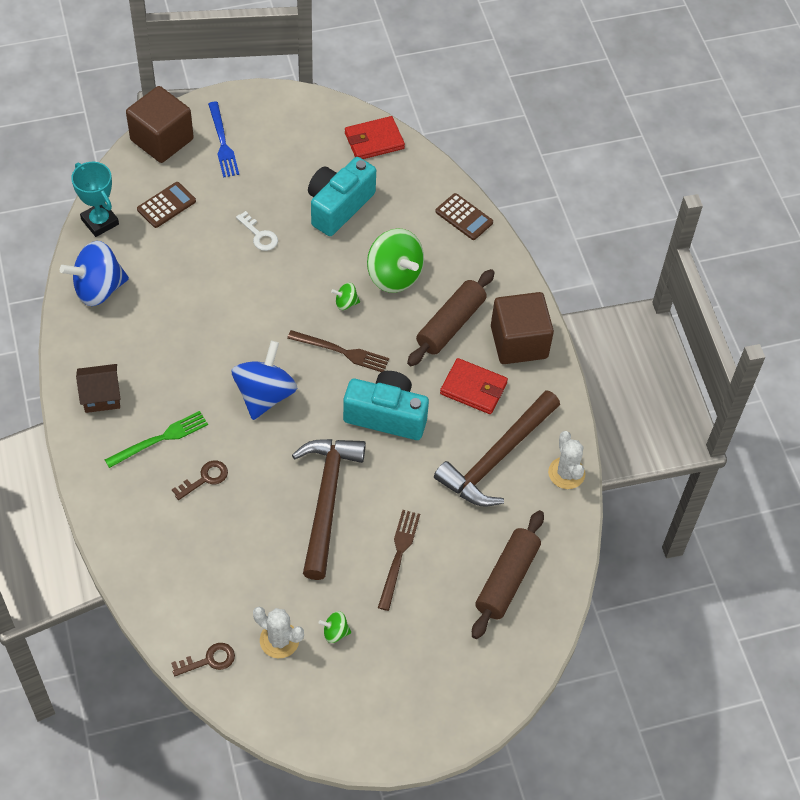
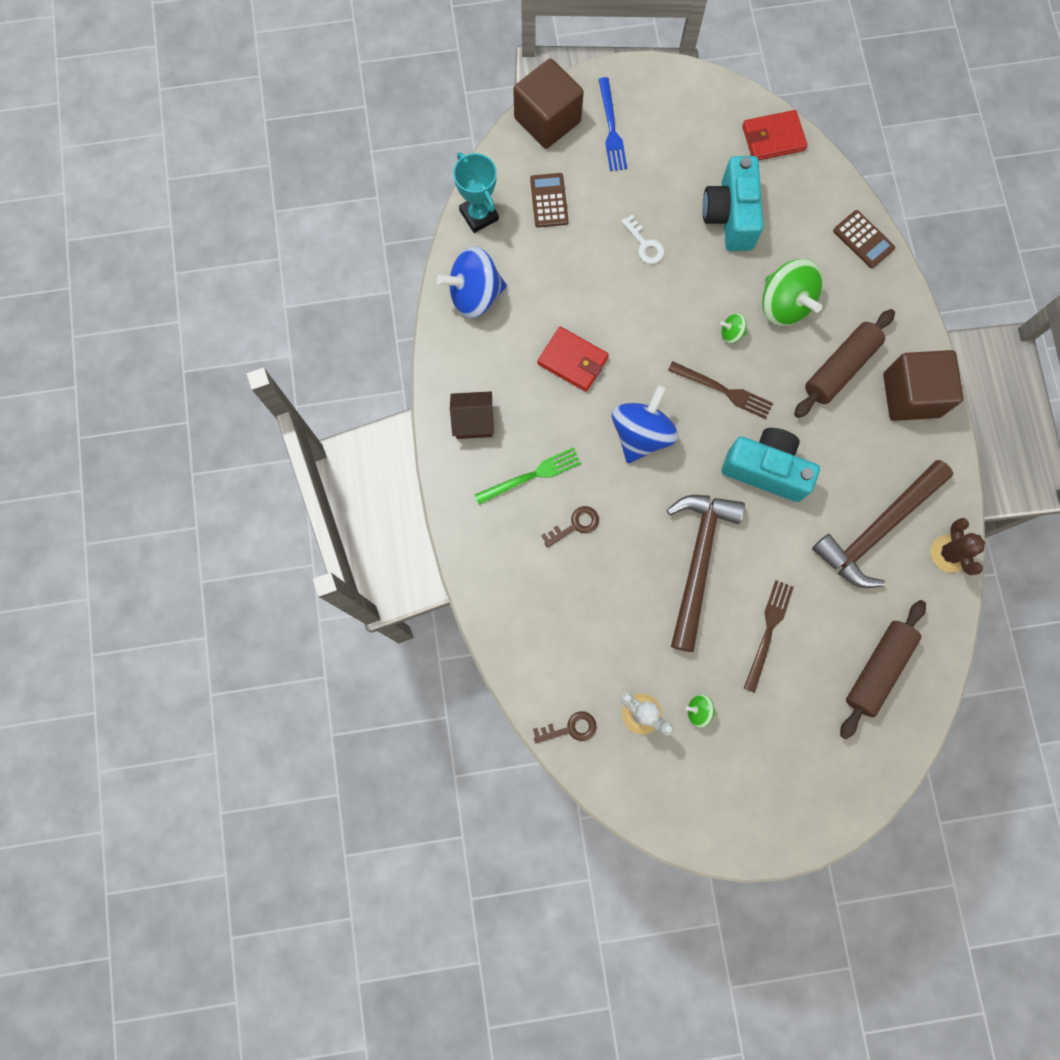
camera: 10 degrees right, 20 degrees up
(166, 205) = (549, 200): brown calculator -> brown calculator turned 60 degrees counterclockwise
(338, 206) = (730, 216): turquoise camera -> turquoise camera turned 45 degrees counterclockwise
(473, 388) = (859, 446): red wallet -> red wallet (572, 360)
(566, 473) = (949, 553): white cactus -> brown cactus

